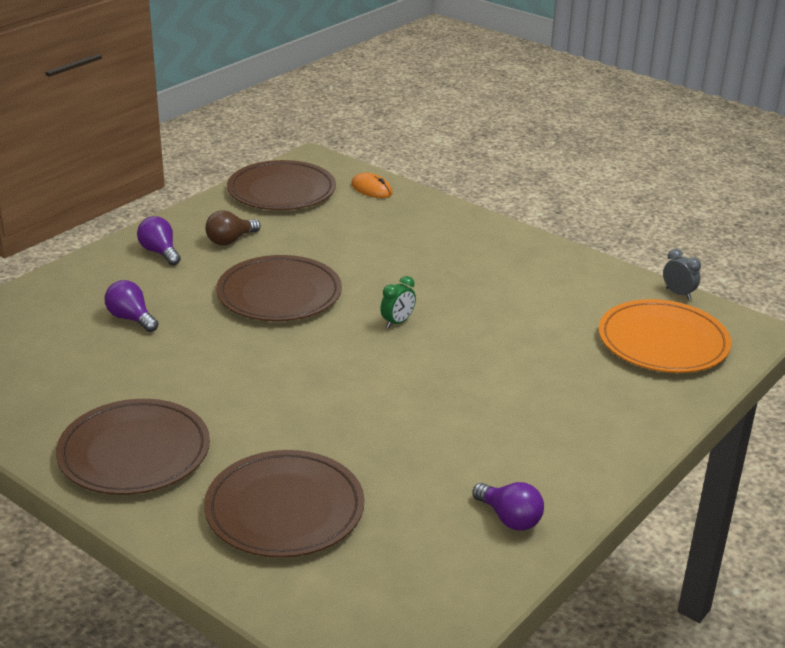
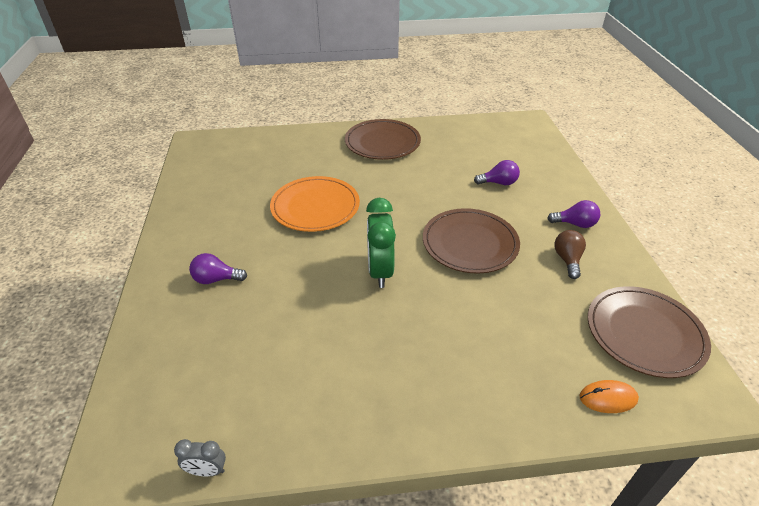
camera: 135 degrees right, 10 degrees up
(284, 509) = (295, 158): brown plate -> none
(397, 322) = (380, 271): green clock -> green clock, size x1.99
(509, 518) = (195, 205): purple light bulb -> purple light bulb (216, 279)
(663, 342) = (186, 387): orange plate -> orange plate (315, 207)

